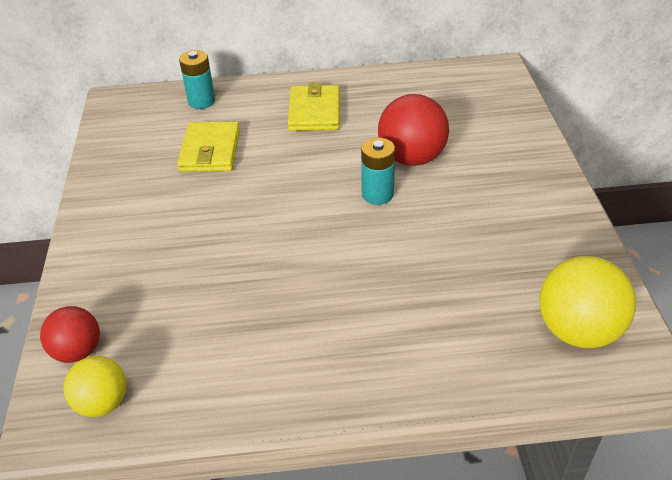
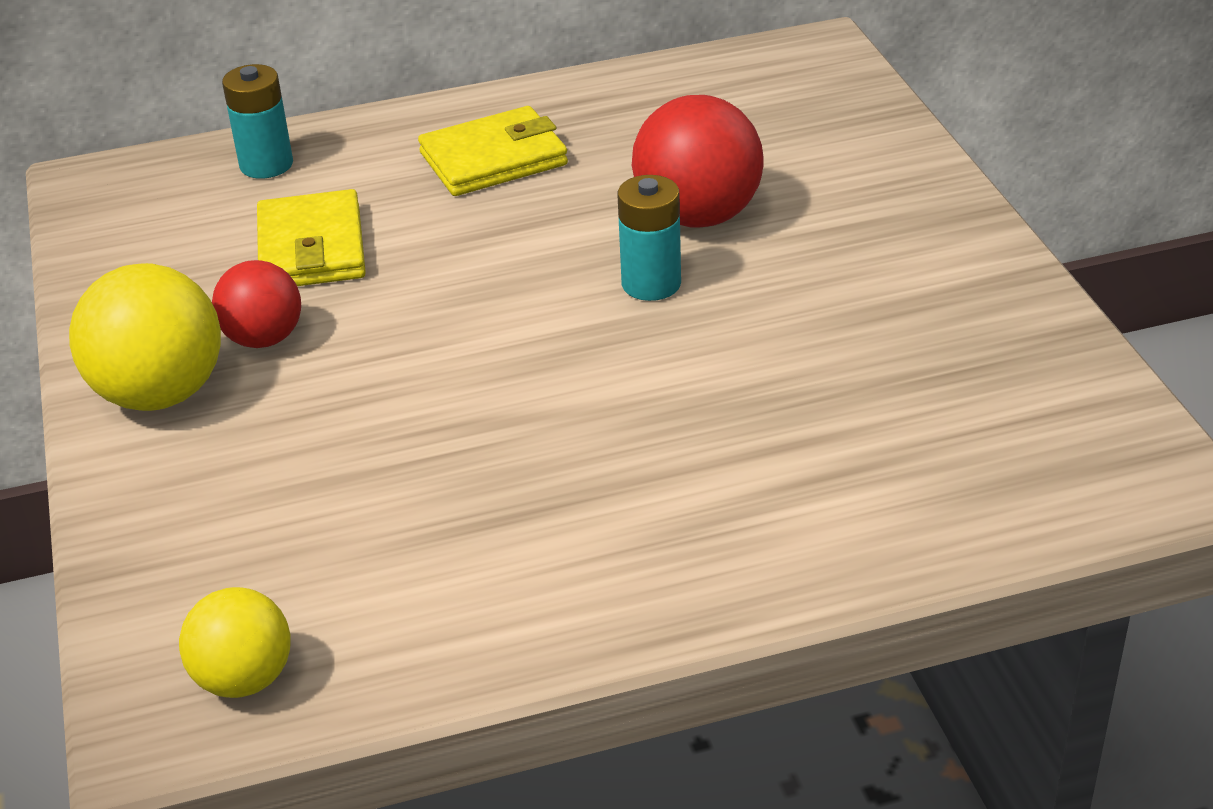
camera: 10 degrees left, 5 degrees down
(78, 351) = (168, 607): red ball -> red ball (264, 339)
(314, 112) = (493, 159): yellow wallet -> yellow wallet turned 75 degrees clockwise
(577, 330) = (1052, 450): yellow ball -> yellow ball (160, 394)

